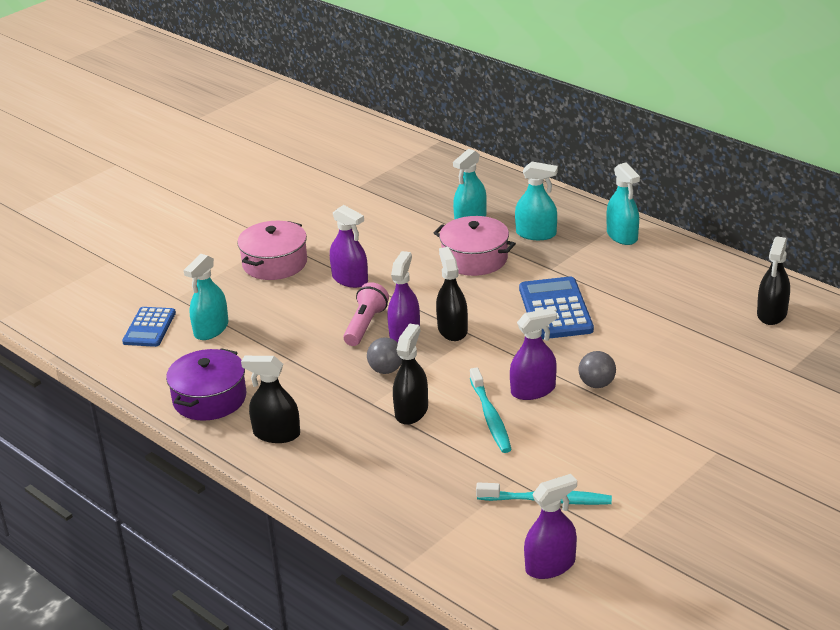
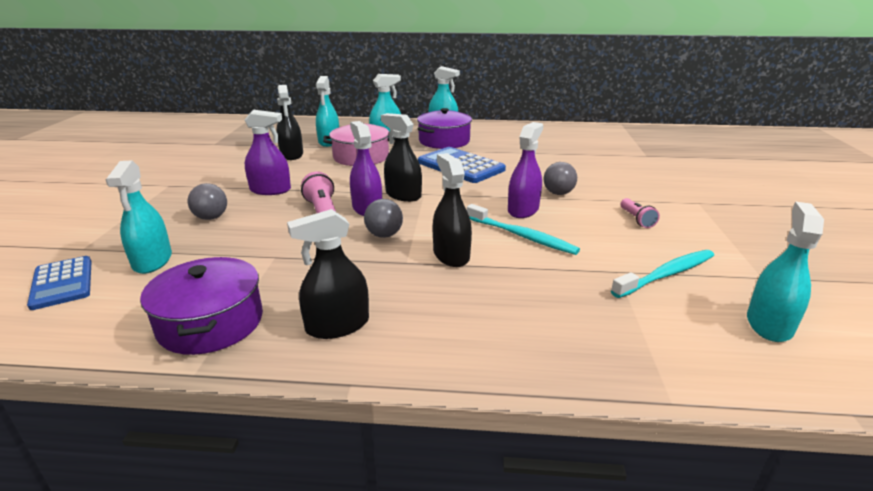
camera: 40 degrees left, 5 degrees down
(274, 263) = (181, 198): pink pot -> none
(279, 297) = (211, 218): none -> grey ball
(550, 565) = (769, 324): purple spray bottle -> turquoise spray bottle
(591, 261) = (444, 141): none -> purple pot
(618, 443) = (636, 219): none -> pink flashlight
(772, 314) = (587, 137): black spray bottle -> black spray bottle (291, 154)

